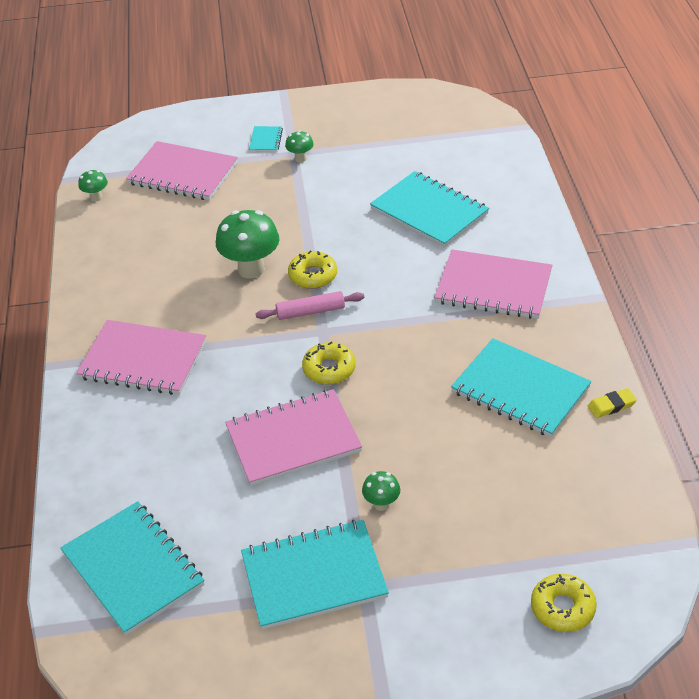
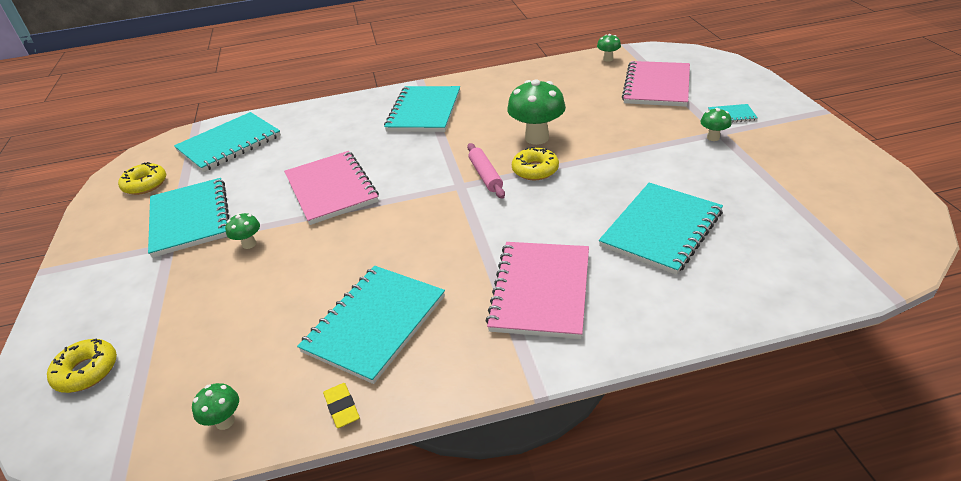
camera: 85 degrees right, 5 degrees down
(143, 360) = (424, 111): pink notebook -> turquoise notebook
(329, 369) = (411, 195): yellow donut -> yellow donut (145, 184)
(624, 480) = (225, 421): none -> green mushroom

